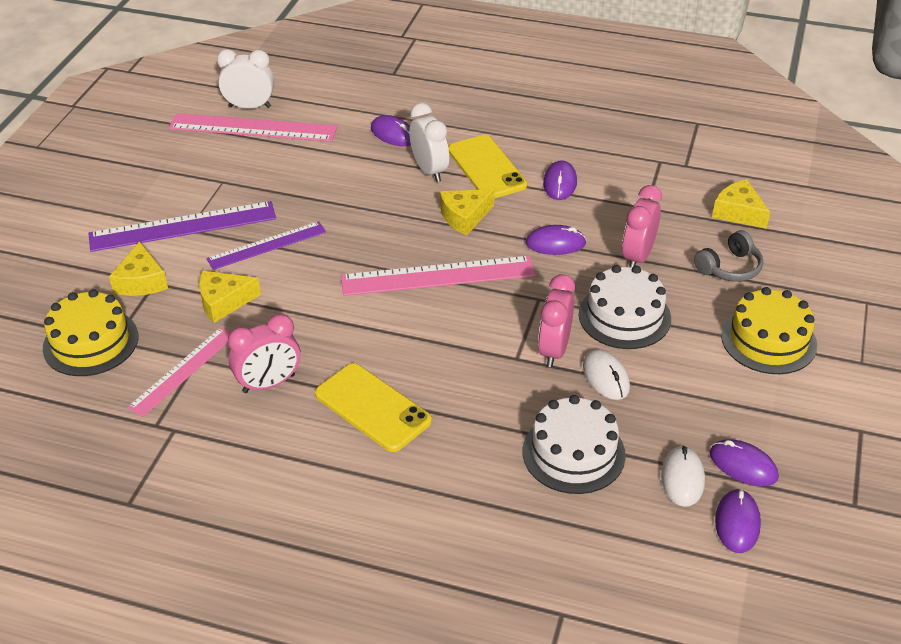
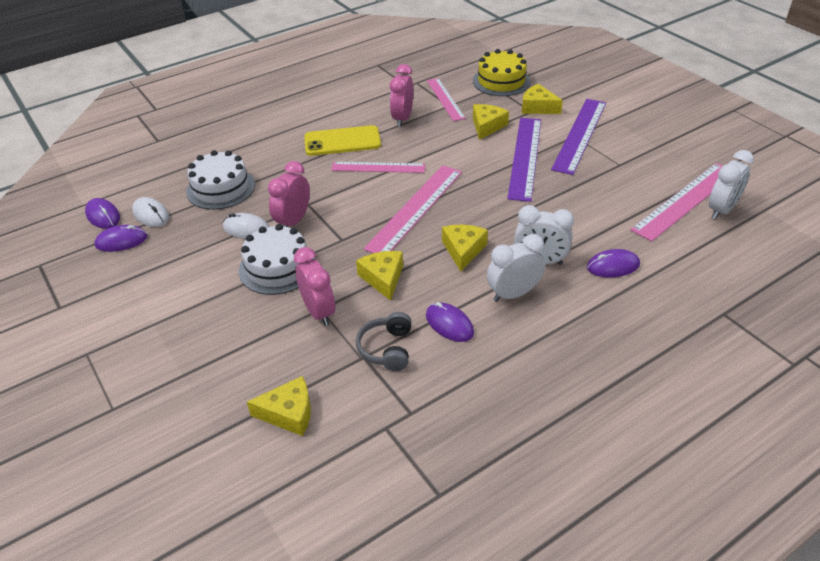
camera: 130 degrees right, 0 degrees up
(267, 245) = (525, 157): purple ruler -> purple ruler, size x1.54
(395, 343) = (378, 167): none -> pink ruler
(486, 168) = (513, 294): yellow phone -> white clock
(554, 350) = (293, 221): pink clock -> pink clock turned 120 degrees counterclockwise
(555, 243) = (383, 278): purple mouse -> yellow cheese
(729, 268) = (245, 355): grey headphones -> grey headphones (387, 349)
(768, 340) = (166, 321): yellow cake -> none

